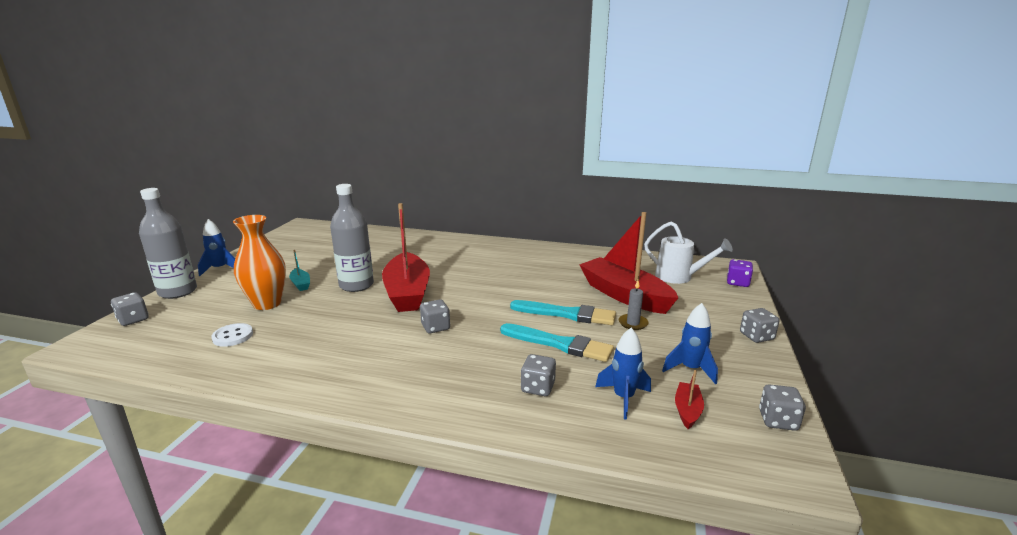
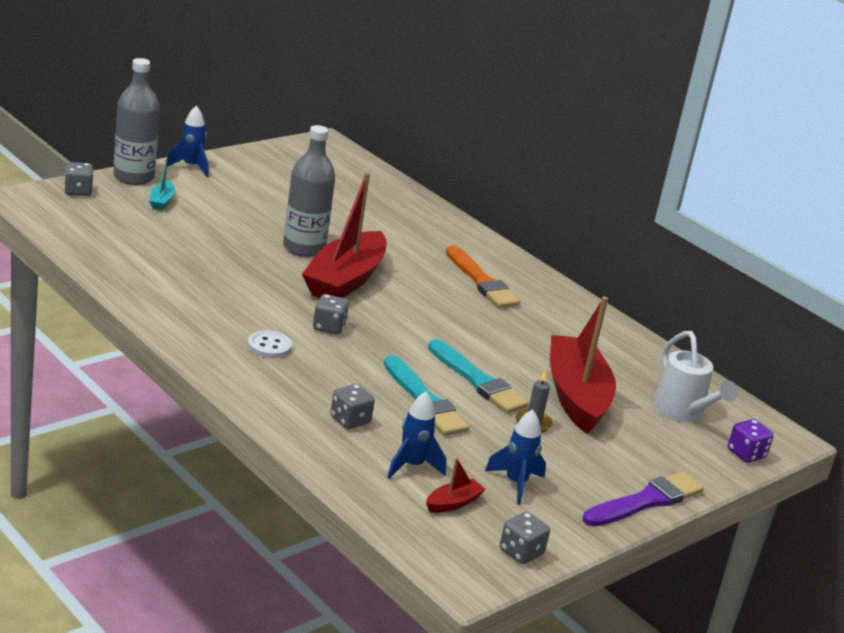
camera: 30 degrees right, 5 degrees up
(233, 336) = (145, 247): white button -> white button (269, 346)
(267, 304) = (201, 228): orange vase -> none
(300, 284) = (251, 221): turquoise boat -> turquoise boat (161, 201)
(484, 258) = (481, 281): none -> orange brush
(756, 336) = (646, 501): grey dice -> purple brush

